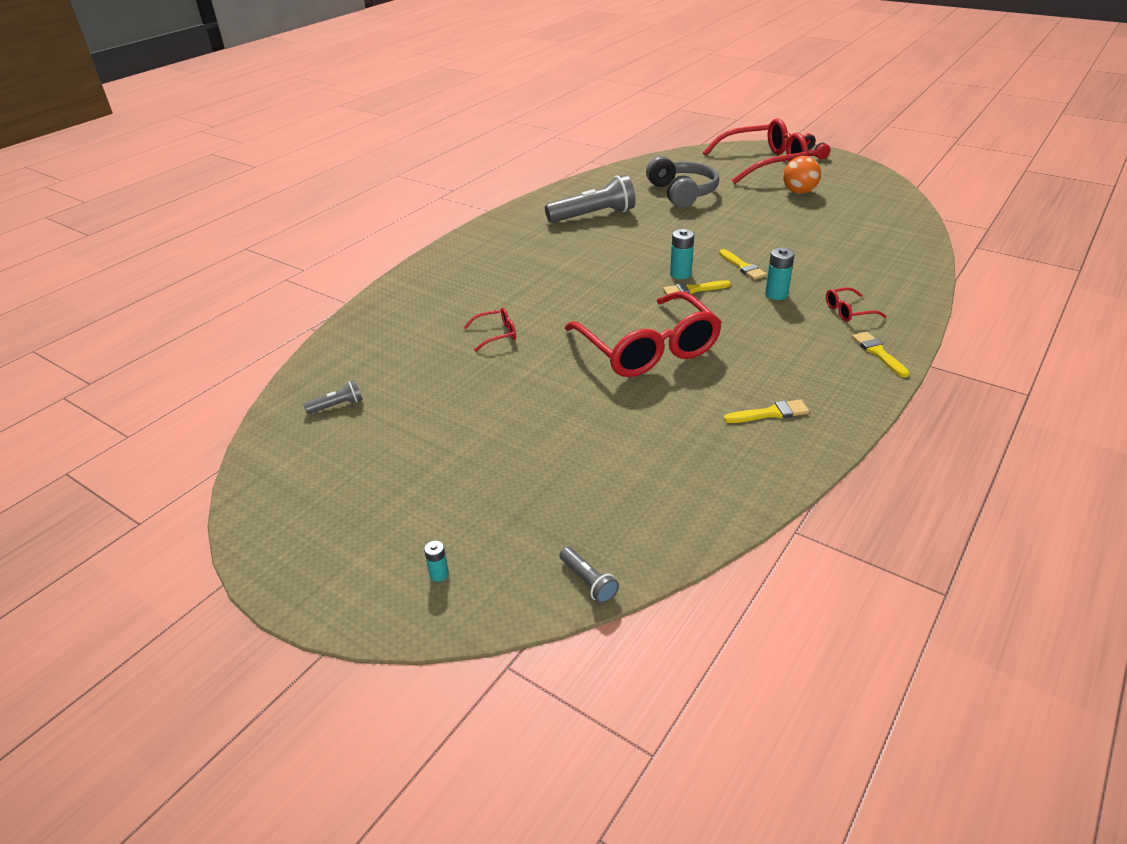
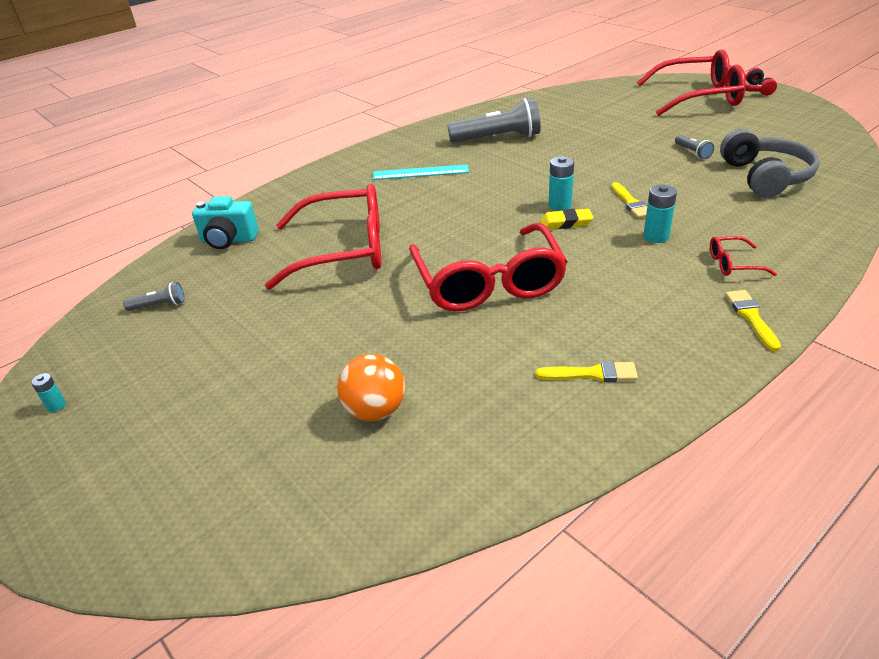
camera: 15 degrees right, 0 degrees up
(372, 337) = (228, 240): none -> turquoise camera
(439, 574) = (150, 508): turquoise battery -> turquoise battery (56, 406)
(496, 334) = (343, 250): red glasses -> red glasses, size x2.45
(533, 254) = (420, 172): none -> turquoise ruler
(588, 582) = (295, 548): grey flashlight -> grey flashlight (692, 152)
(682, 193) = (599, 122): grey headphones -> grey headphones (765, 177)
(693, 290) = (566, 223): yellow brush -> yellow eraser
(799, 192) = (727, 128): orange ball -> orange ball (375, 410)

